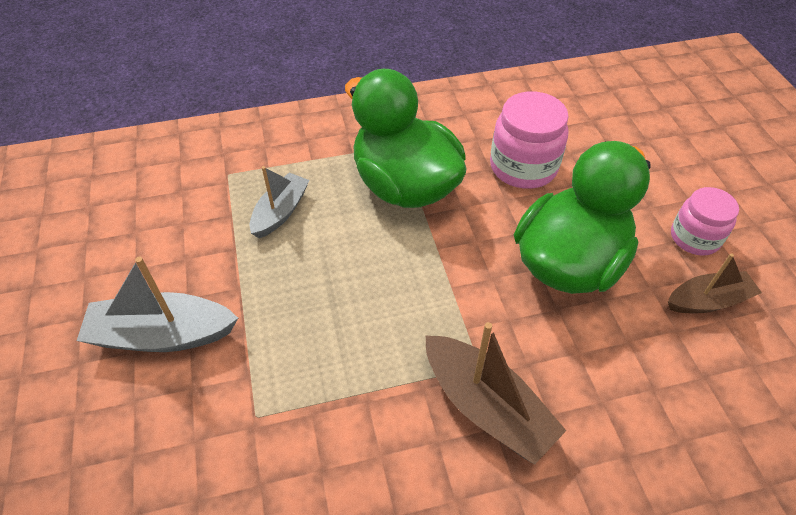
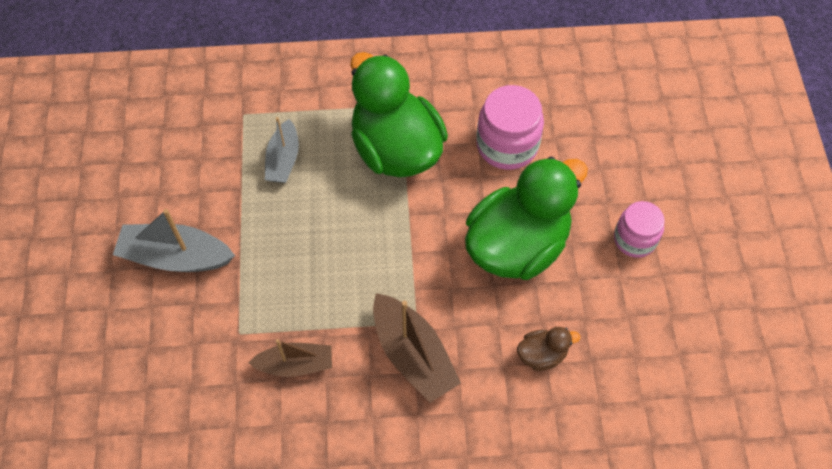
camera: 10 degrees right, 10 degrees up
(280, 212) = (283, 160): grey boat -> grey boat turned 150 degrees clockwise
(644, 380) = (542, 355): none -> brown duck
(707, 301) = (621, 298): brown boat -> brown boat (295, 364)

